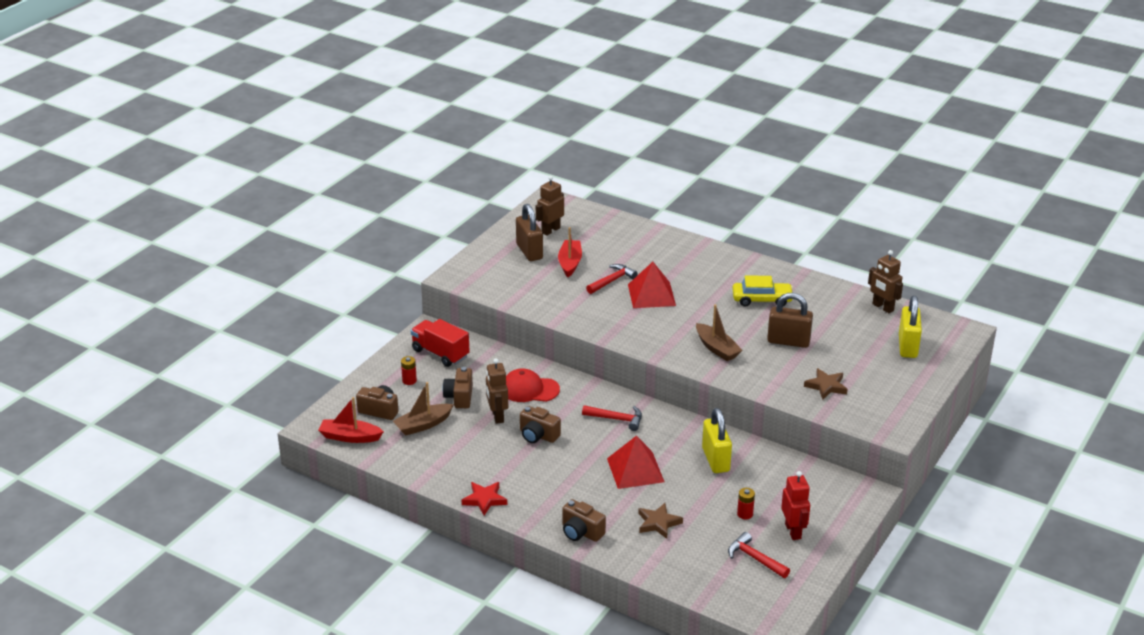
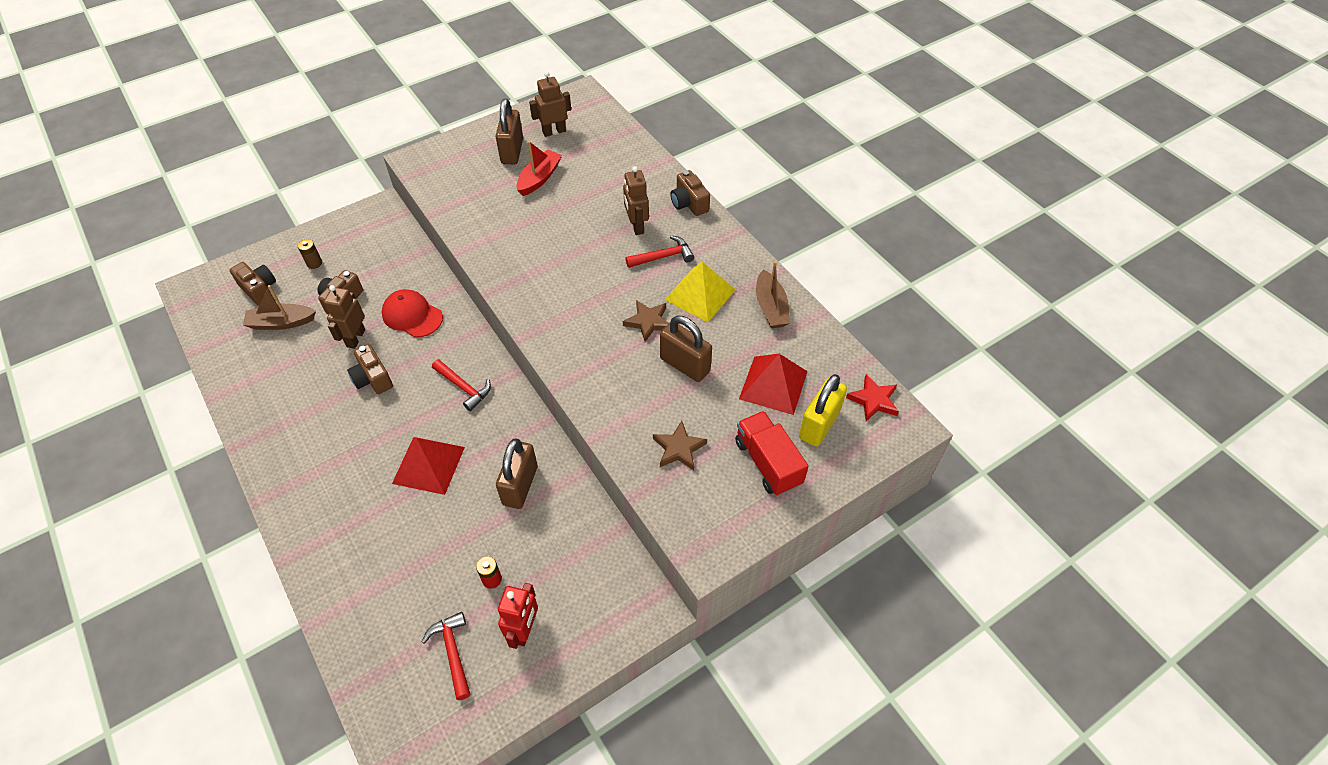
camera: 25 degrees right, 20 degrees up
(350, 437) = (208, 312): red boat -> none
(409, 381) = (314, 263): red battery -> brown battery
(440, 353) = (368, 240): red truck -> red truck (768, 463)
(484, 500) = (256, 443): red star -> red star (873, 400)
(581, 532) = (309, 528): brown camera -> brown camera (689, 203)
(612, 281) = (562, 215): red hammer -> red hammer (663, 257)
(651, 295) = (588, 247): red pyramid -> red pyramid (773, 385)
(658, 523) = (394, 551): brown star -> brown star (648, 322)
(715, 460) = (520, 486): yellow padlock -> brown padlock
(717, 348) = (599, 346): brown boat -> brown boat (771, 307)
(762, 299) = (700, 294): yellow car -> yellow pyramid
(882, 307) = (830, 354): brown robot -> brown robot (636, 226)

